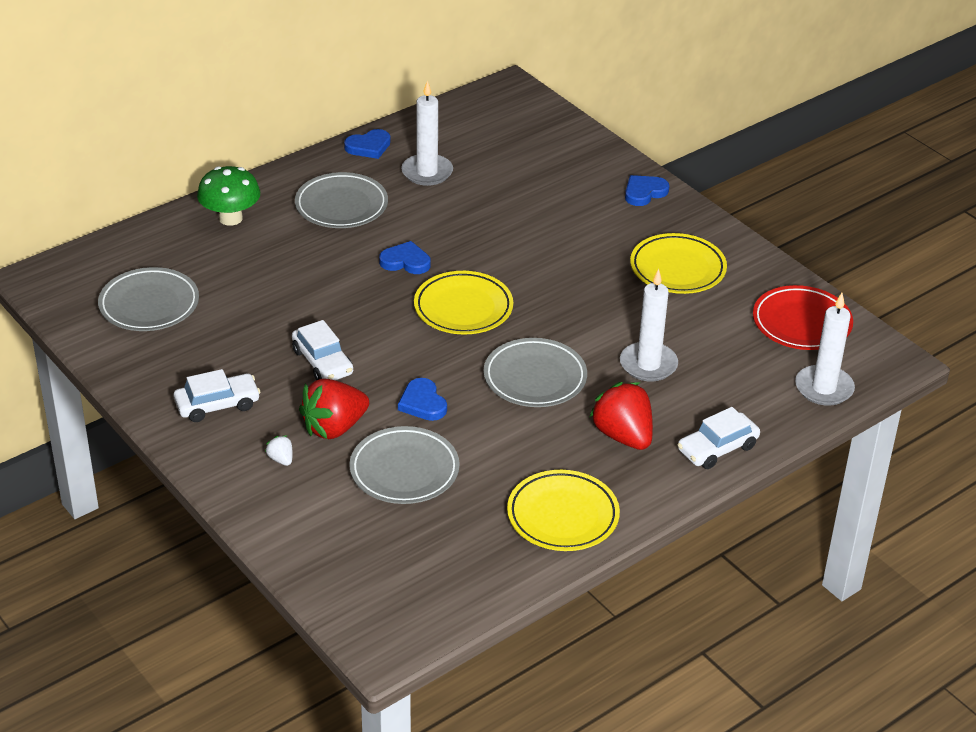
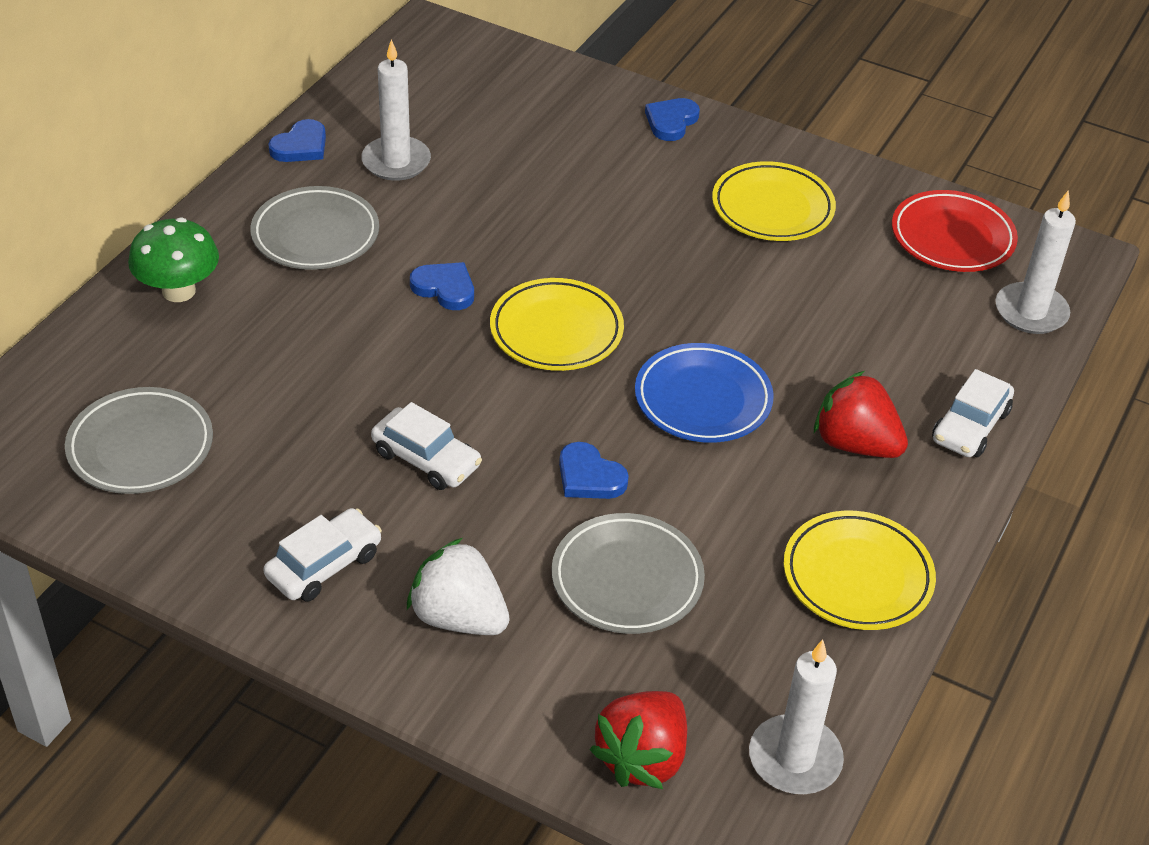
camera: 25 degrees left, 5 degrees up
(281, 459) = (459, 617): white strawberry -> white strawberry, size x2.27
(334, 428) = (500, 548): red strawberry -> red strawberry (642, 758)
(405, 261) = (445, 288): blue heart -> blue heart turned 45 degrees clockwise
(535, 378) = (703, 399): grey plate -> blue plate
(648, 364) = (821, 341): white candle -> white candle (795, 759)

